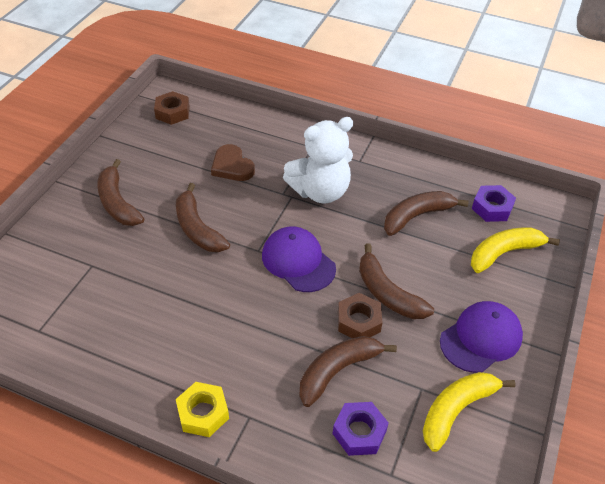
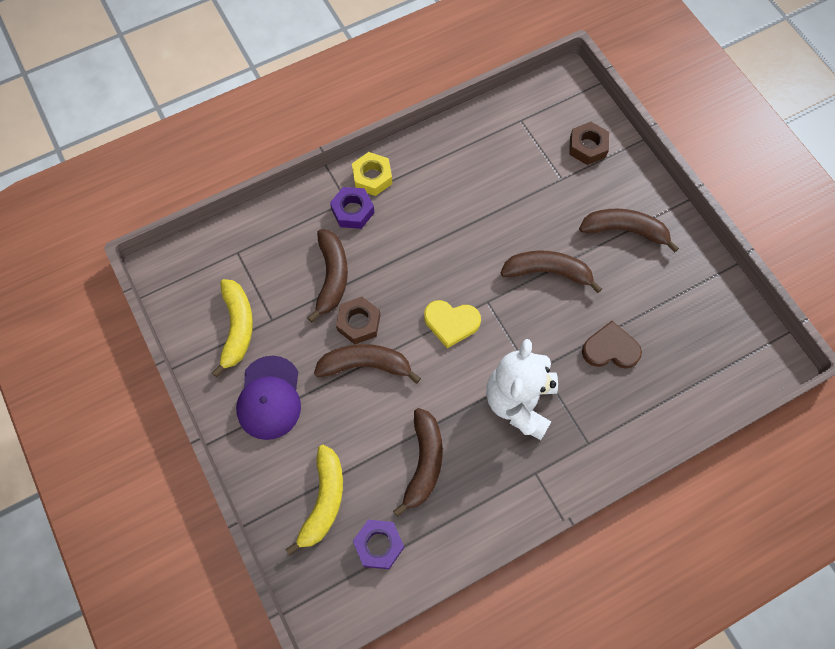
camera: 130 degrees right, 20 degrees up
(172, 112) = (735, 346): brown nut -> brown nut (587, 147)
(298, 261) = (451, 323): purple cap -> yellow heart
(359, 432) = (278, 256): purple nut -> purple nut (352, 211)

